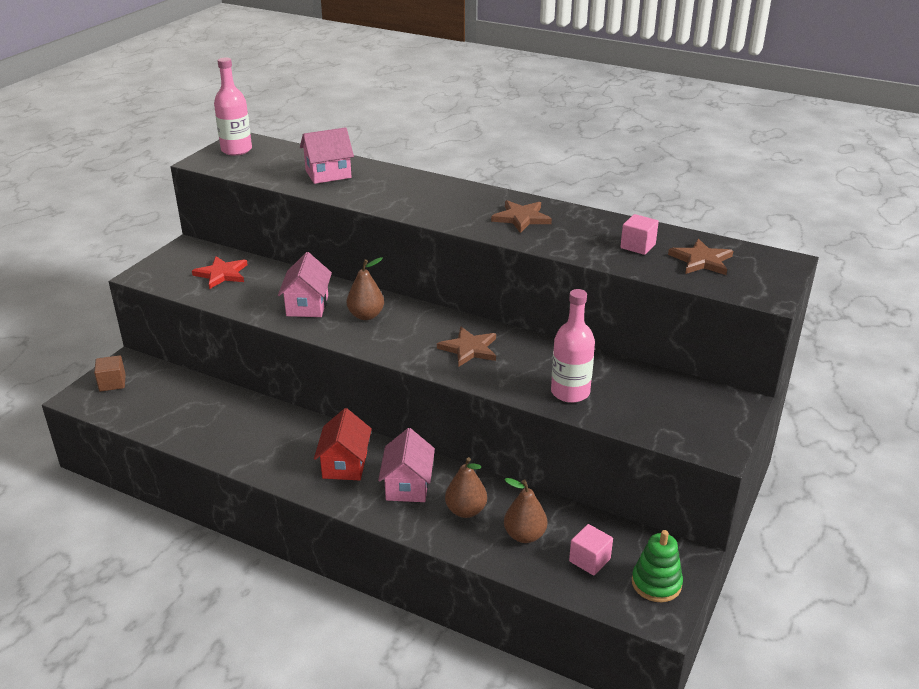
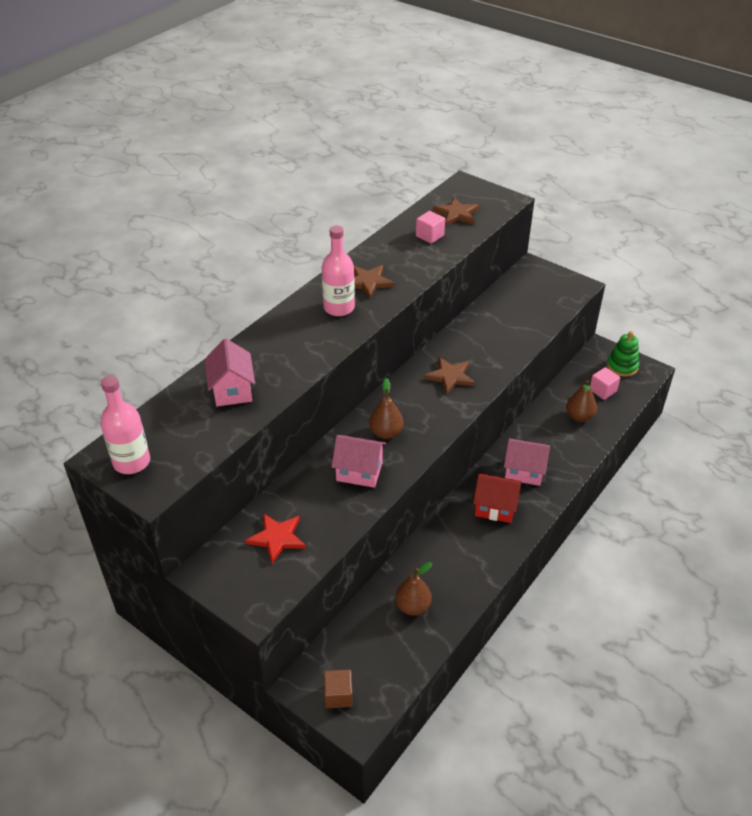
camera: 80 degrees left, 10 degrees up
(466, 510) = (553, 442): brown pear -> brown pear (413, 606)
(570, 392) = (514, 334): pink bottle -> pink bottle (339, 308)

